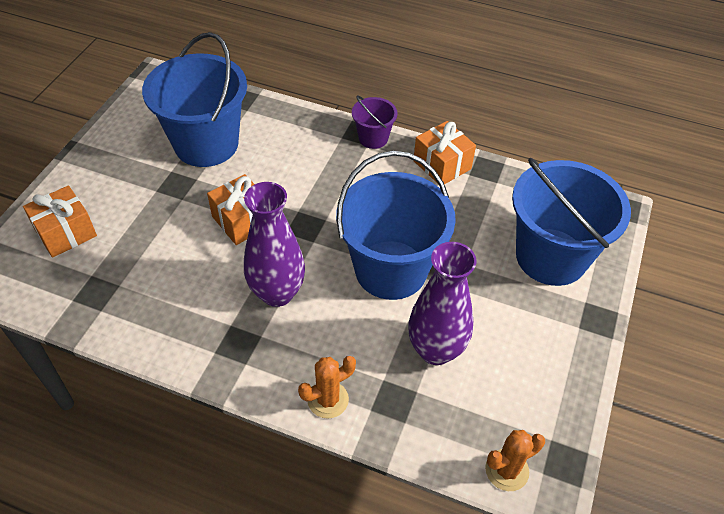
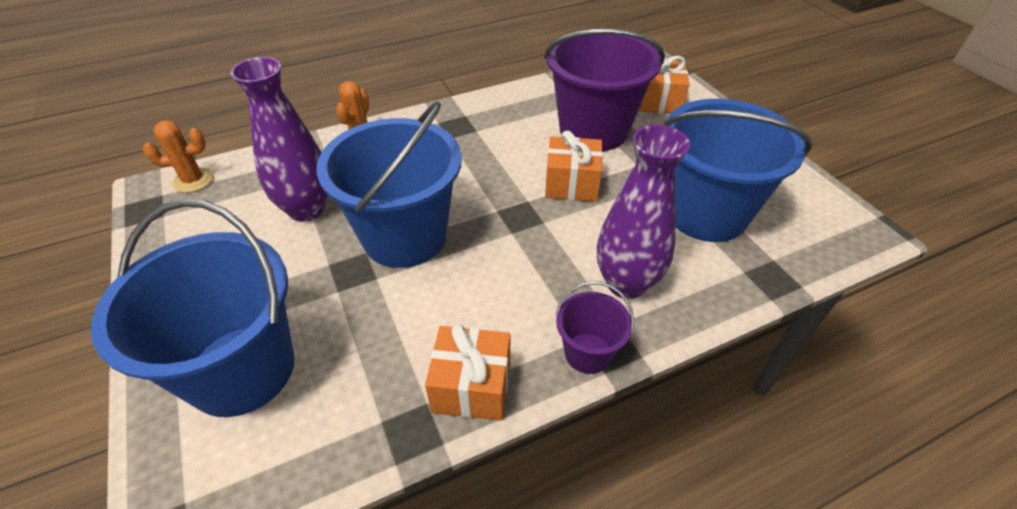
camera: 135 degrees right, 5 degrees down
(156, 248) = (593, 130): none -> purple bucket
(277, 293) = (473, 163): purple vase -> purple vase (626, 283)
(507, 470) = (193, 180): orange cactus -> orange cactus turned 60 degrees clockwise

